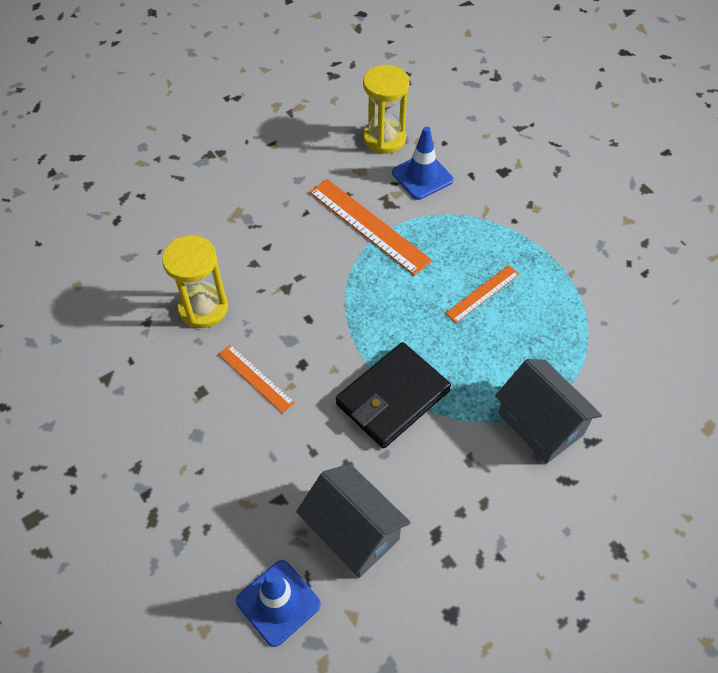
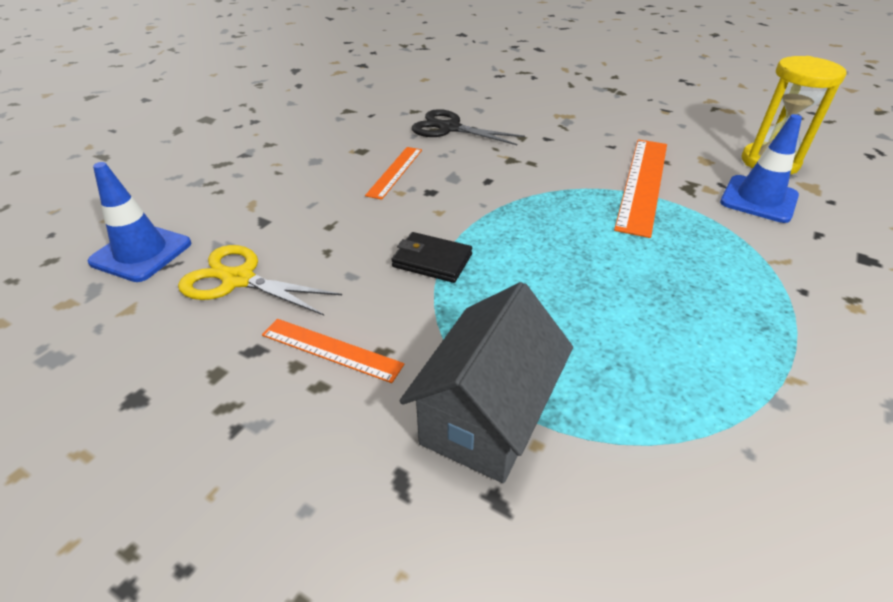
camera: 65 degrees right, 15 degrees down
(203, 308) = (449, 128): yellow hourglass -> black scissors
(353, 532) = (238, 280): grey house -> yellow scissors
(392, 397) = (432, 260): black wallet -> black wallet, size x0.55
(482, 293) = (650, 293): orange ruler -> orange ruler (331, 349)

